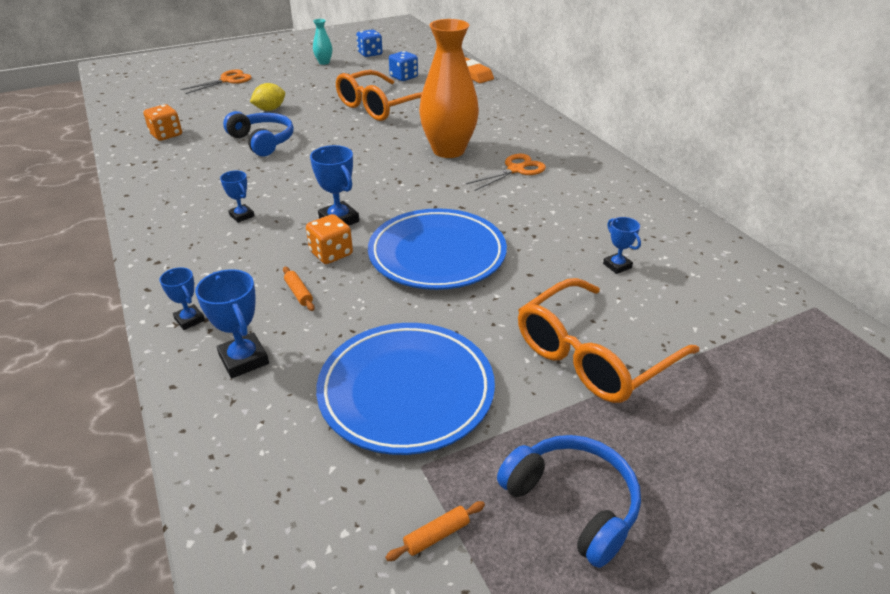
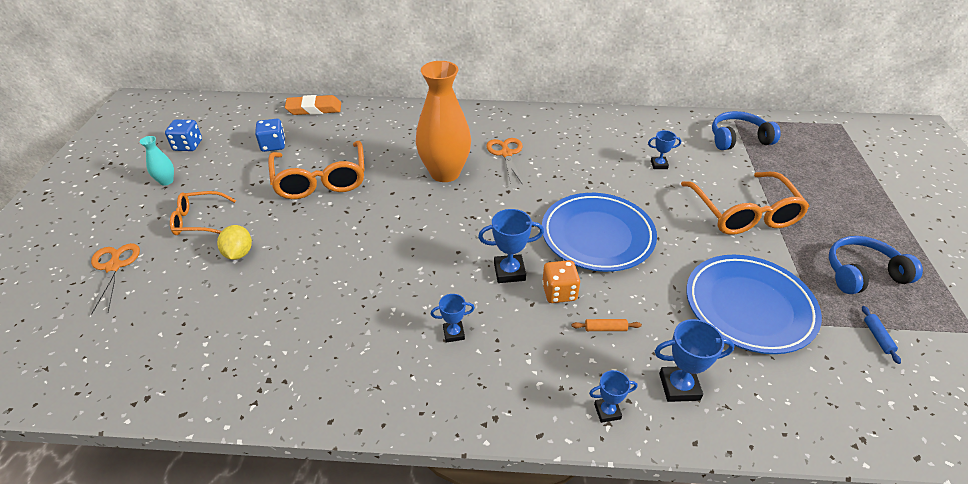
camera: 60 degrees left, 5 degrees up
(166, 135) = (208, 355): orange dice -> none
(262, 141) = (311, 279): blue headphones -> blue headphones (738, 139)
(293, 86) = (199, 220): none -> orange glasses
(436, 535) = (877, 337): orange rolling pin -> blue rolling pin

